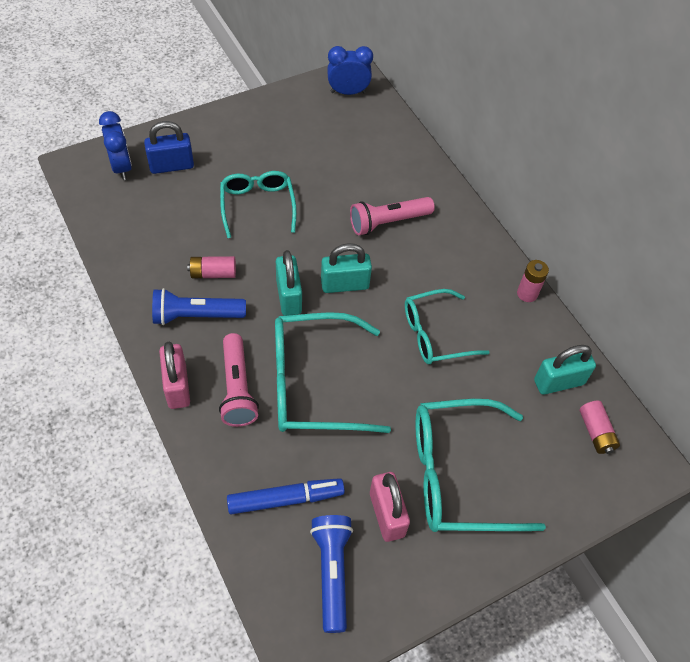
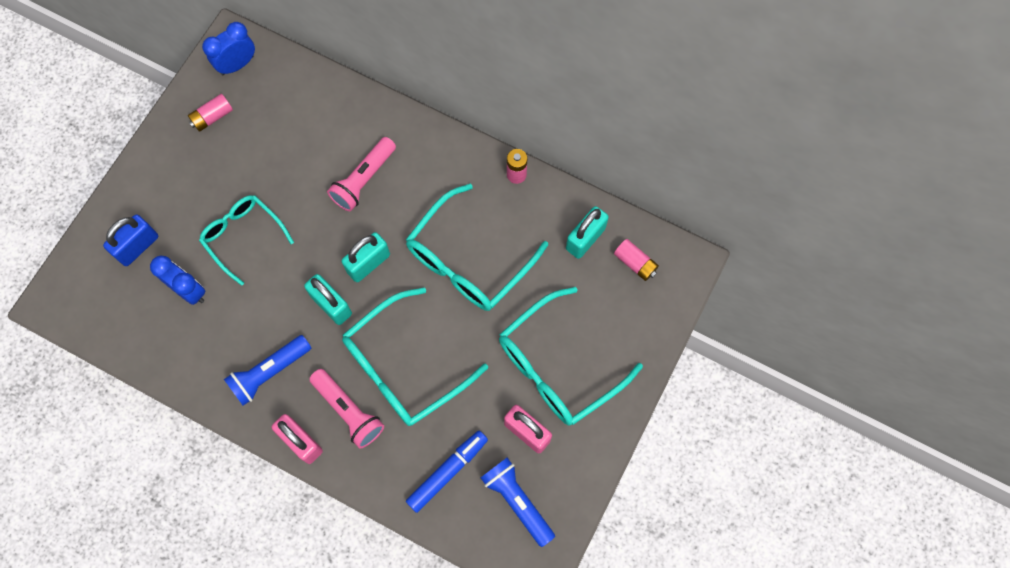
camera: 30 degrees left, 15 degrees up
(122, 167) = (94, 277): blue clock -> blue clock (189, 290)
(213, 273) = (254, 325): pink battery -> pink battery (212, 117)
(435, 334) = (468, 260): turquoise glasses -> turquoise glasses, size x1.55

